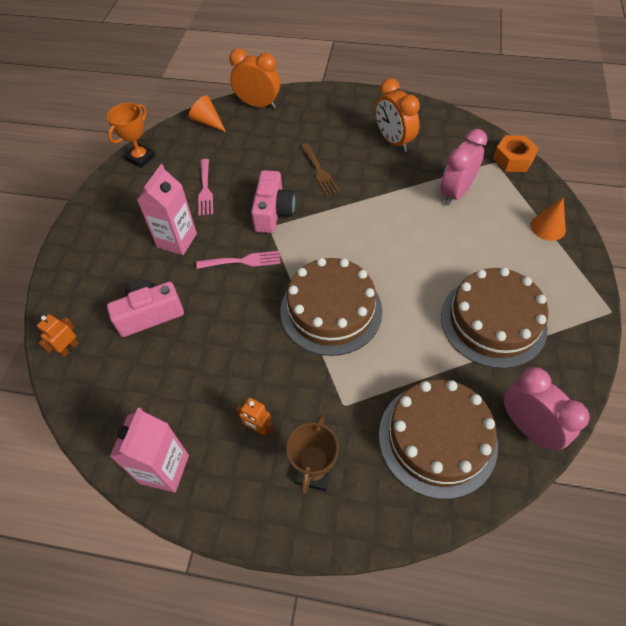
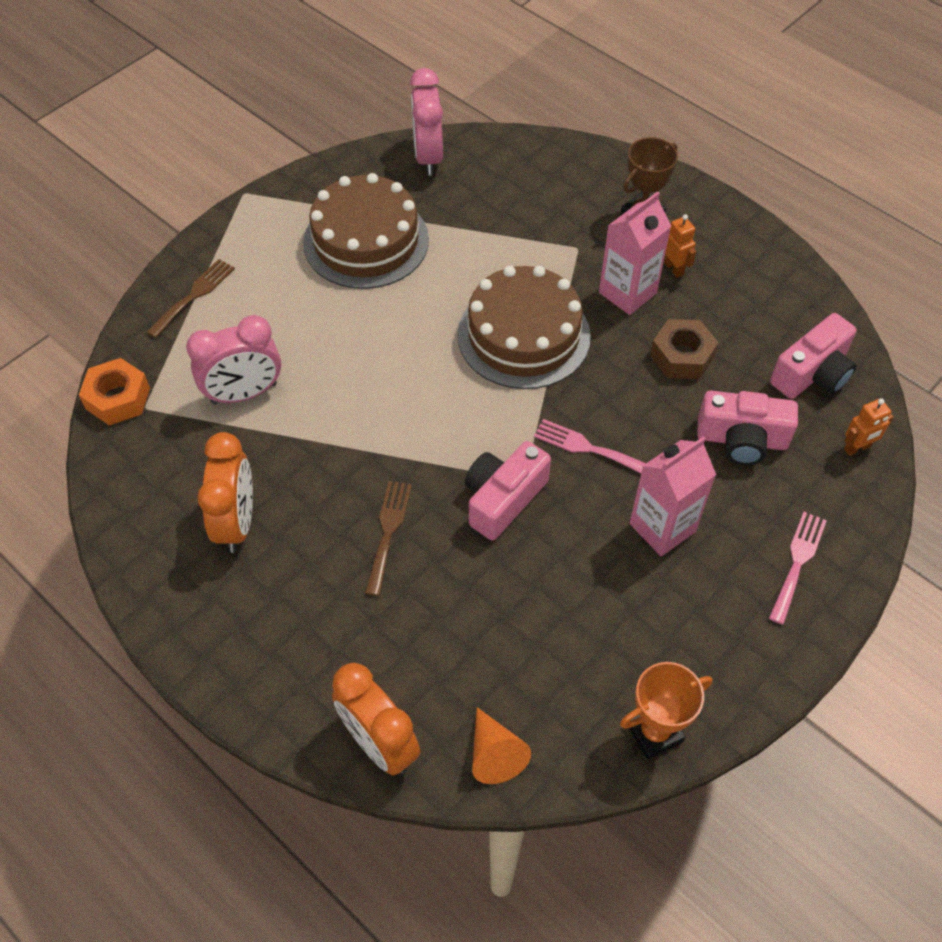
camera: 150 degrees left, 0 degrees up
(115, 390) = (812, 374): none -> pink camera
(164, 469) = (783, 280): pink carton -> pink carton (627, 293)
(205, 190) = (578, 596): pink fork -> pink fork (797, 562)
(215, 353) = (682, 356): none -> brown nut
(437, 439) = (513, 186): brown cake -> none
(548, 227) = (194, 295): orange cone -> brown fork

